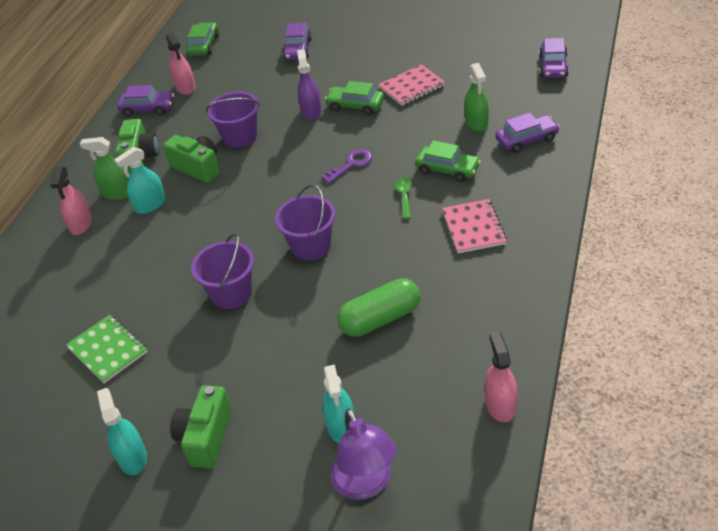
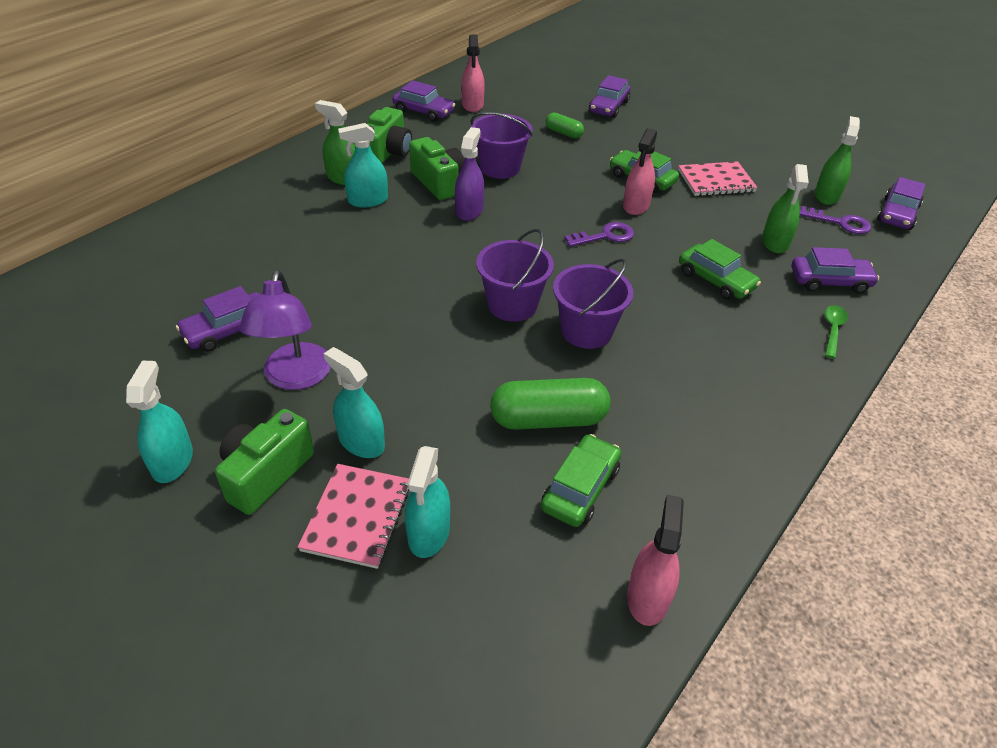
camera: 15 degrees right, 0 degrees up
(81, 224) = (288, 194): pink spray bottle -> pink spray bottle (636, 205)
(108, 350) = (228, 330): green notebook -> purple car
(204, 45) = (514, 74): green car -> green car (580, 488)
(231, 293) = (395, 322): purple bucket -> purple bucket (586, 331)
(259, 388) = (361, 441): none -> turquoise spray bottle
(274, 87) = (563, 133): none -> green capsule
(311, 111) = (590, 168): purple spray bottle -> purple spray bottle (469, 210)
(366, 484) = (417, 625): purple lamp -> purple lamp (295, 377)
(404, 197) = (649, 291): green spoon -> green spoon (832, 330)
(473, 228) = (717, 357): pink notebook -> pink notebook (357, 517)
(497, 69) = (826, 195): none -> green spray bottle
(516, 89) = (840, 223): none -> purple key

